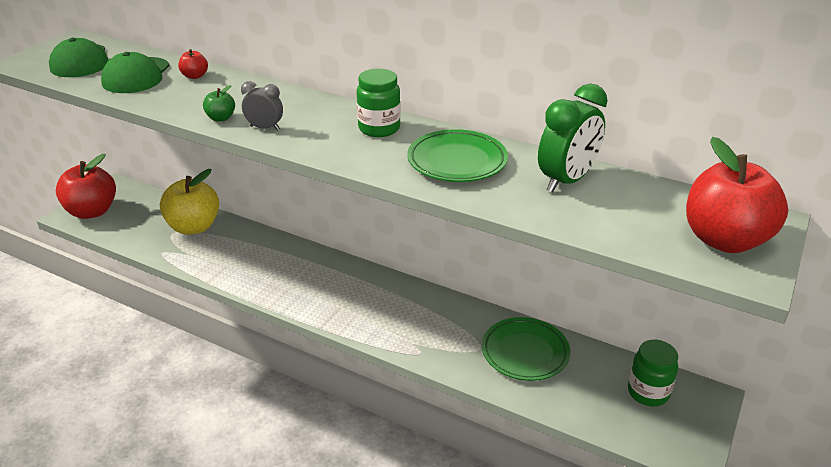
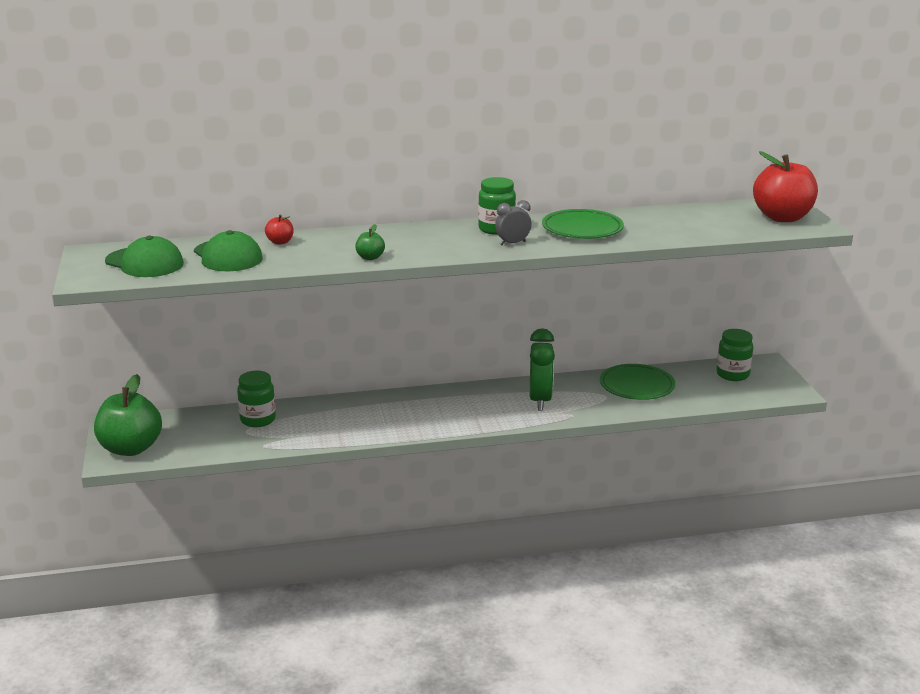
camera: 40 degrees left, 10 degrees down
(92, 211) = (131, 448): red apple -> green apple
(194, 227) = (258, 420): yellow apple -> green jar
(265, 128) = (417, 252): grey clock -> grey clock (512, 243)
(566, 181) = (661, 219): green clock -> green clock (540, 400)

